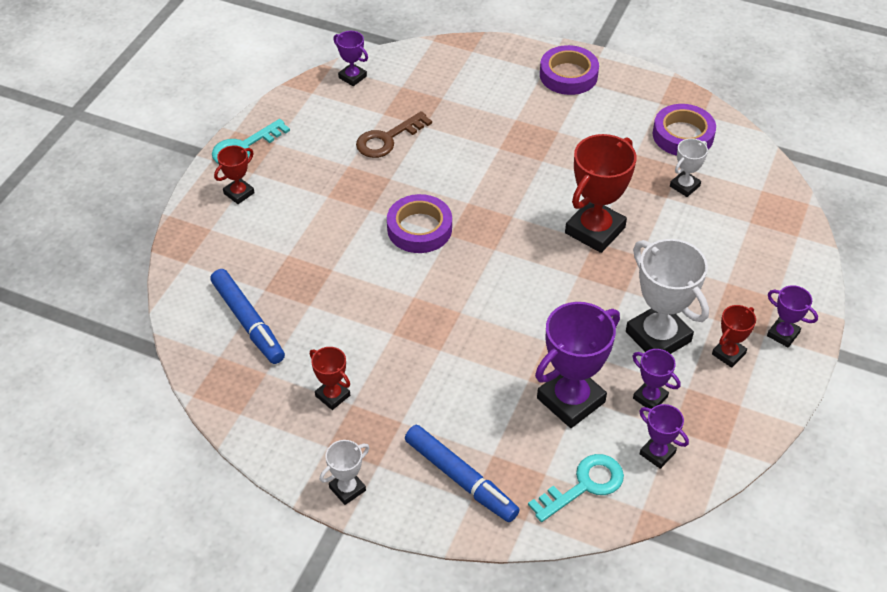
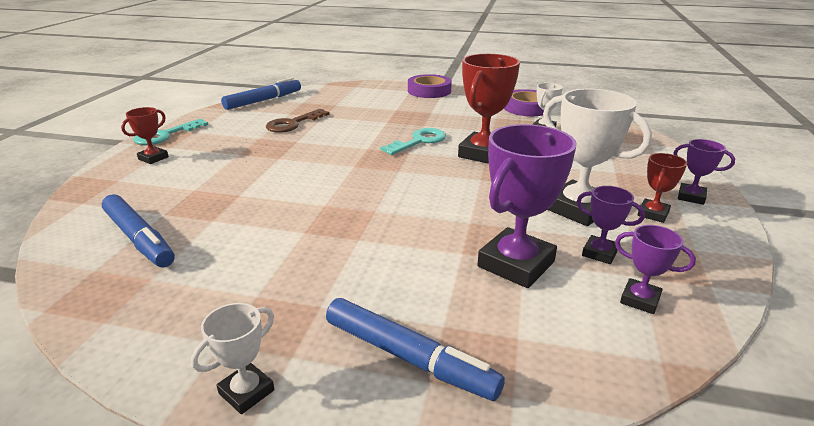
camera: 10 degrees left, 20 degrees down
(332, 396) = (232, 290): red trophy -> none
(352, 77) = (263, 100): purple trophy -> blue marker
(419, 228) = (325, 164): purple tape -> none
(584, 485) = (572, 344): turquoise key -> turquoise key (419, 141)

